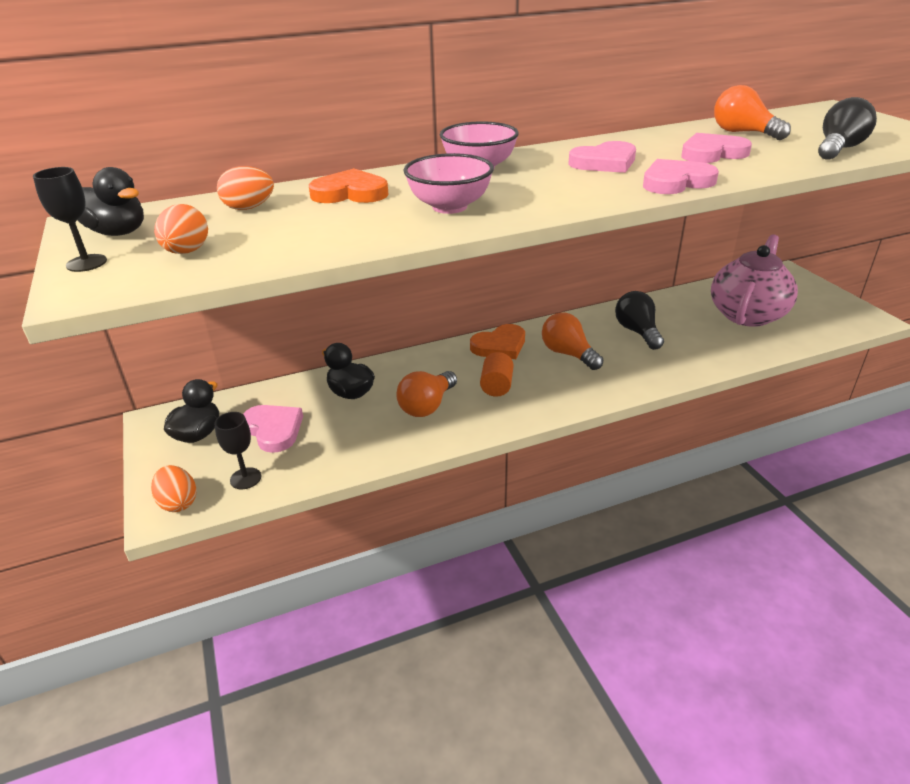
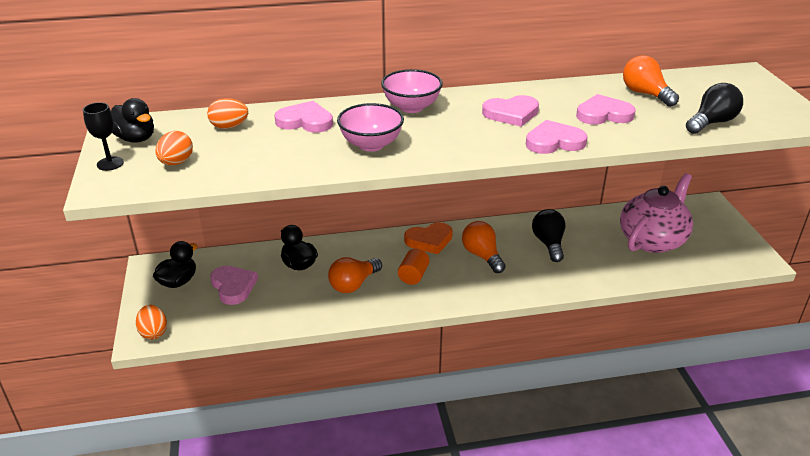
camera: 10 degrees right, 0 degrees up
(245, 478) = (204, 321): black goblet -> none
(350, 193) = (305, 121): orange heart -> pink heart

